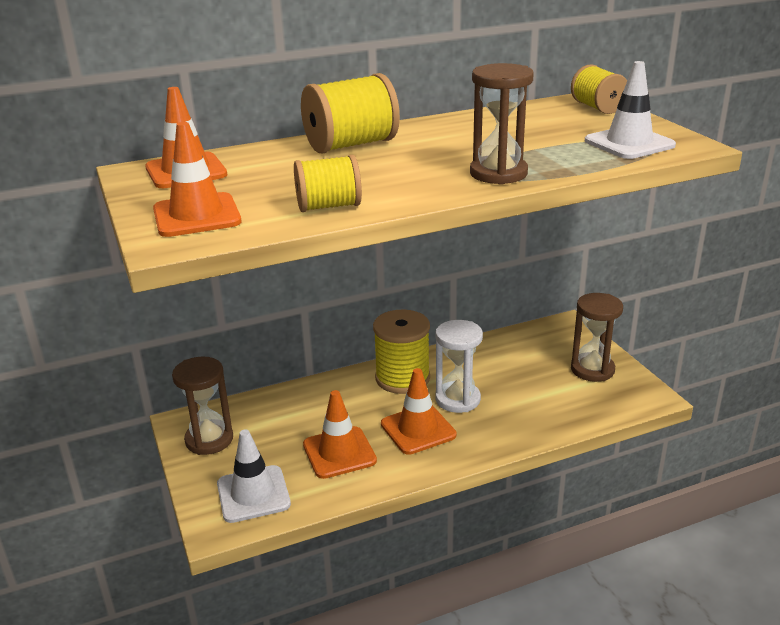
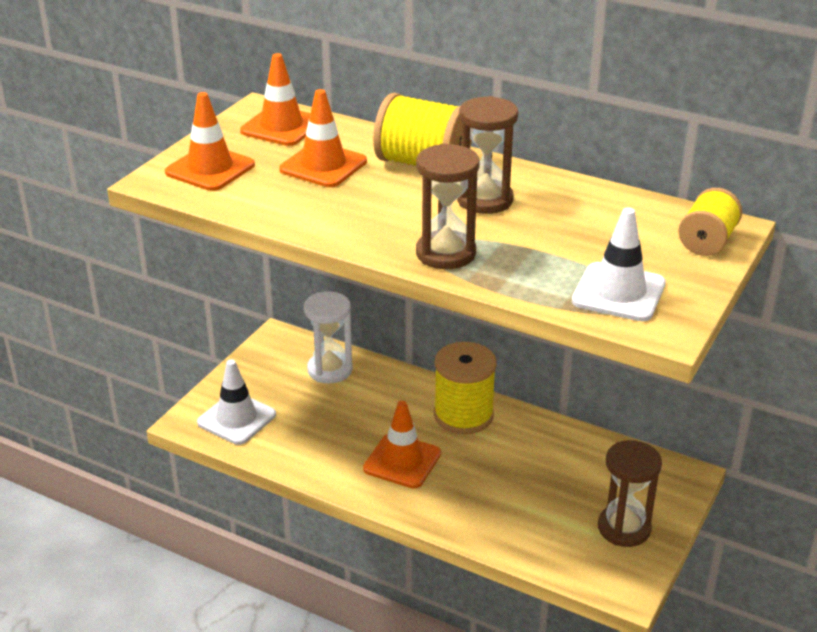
camera: 50 degrees right, 5 degrees up
(209, 440) = (272, 362): brown hourglass -> brown hourglass (485, 200)
(329, 206) = (285, 209): yellow spool -> none
(339, 453) = (326, 434): orange traffic cone -> orange traffic cone (323, 166)
(457, 399) = (470, 463): white hourglass -> white hourglass (330, 370)

